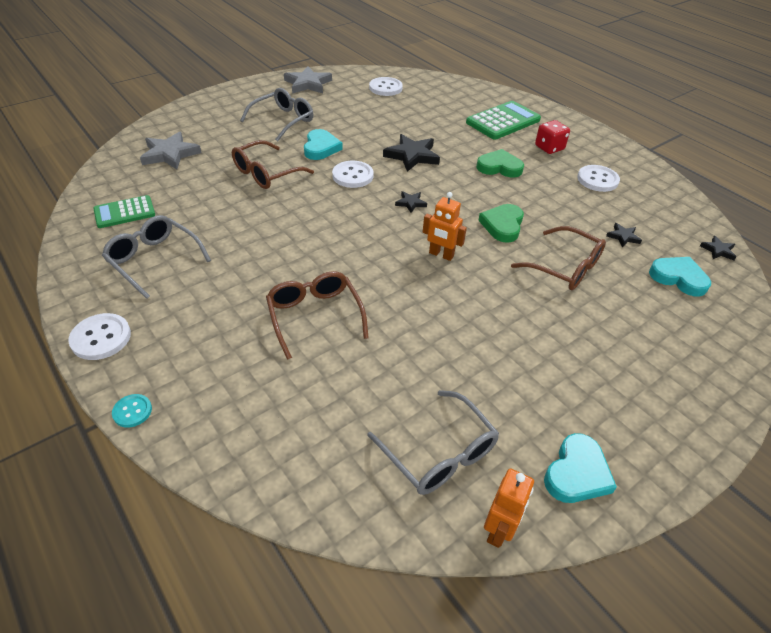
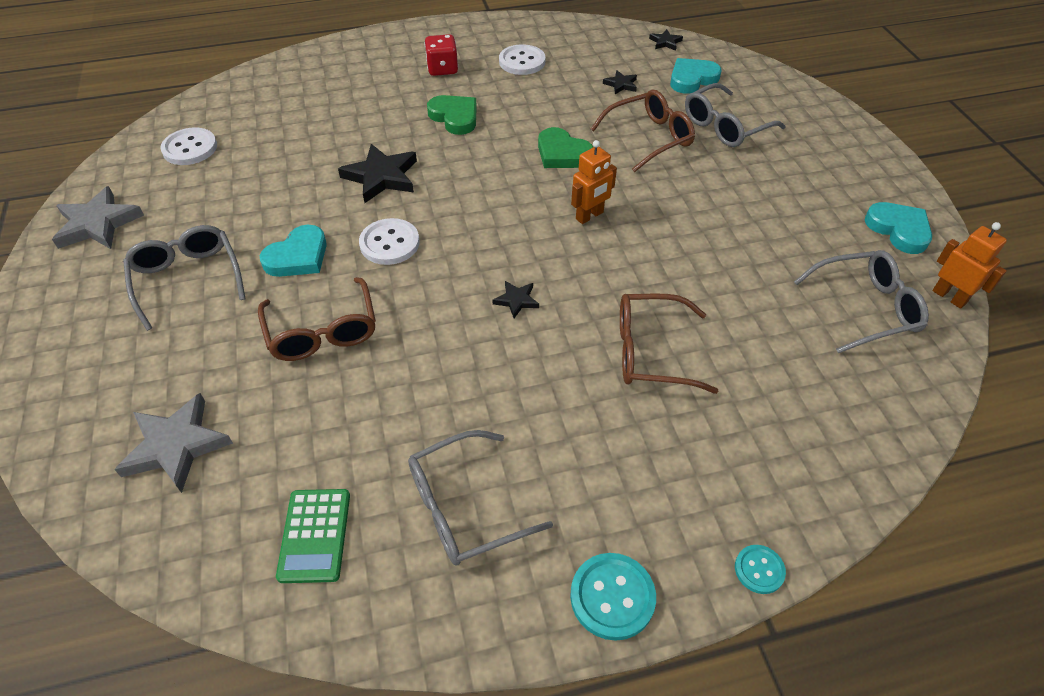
camera: 65 degrees left, 5 degrees up
(101, 338) = (612, 597): white button -> turquoise button
(321, 148) = (298, 256): turquoise heart -> turquoise heart turned 105 degrees clockwise
(410, 203) = (481, 209): black star -> black star (516, 300)
(499, 167) = (455, 117): green heart -> green heart turned 105 degrees clockwise
(503, 121) = (362, 80): green calculator -> none
(627, 312) = (725, 126): none -> grey glasses

